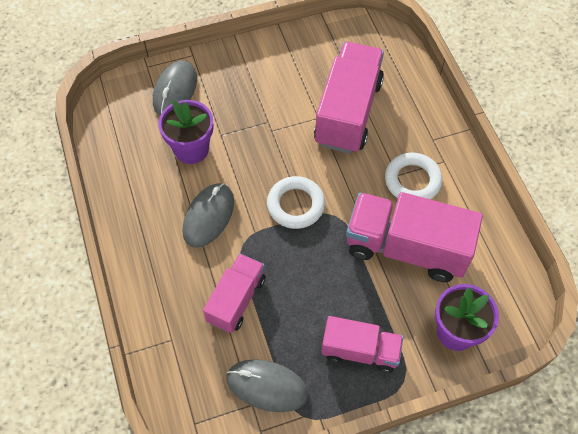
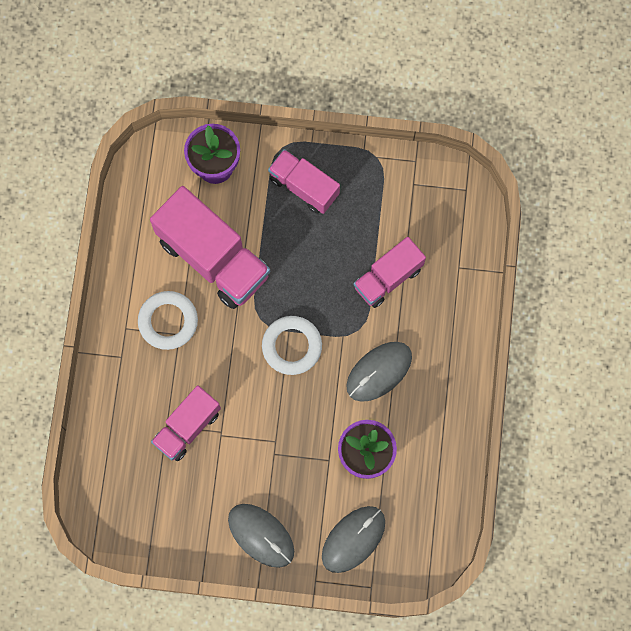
camera: 155 degrees left, 15 degrees up
(267, 386) = (395, 192): grey mouse -> grey mouse (261, 535)
(348, 112) = (187, 427): pink truck -> pink truck, size x0.60

